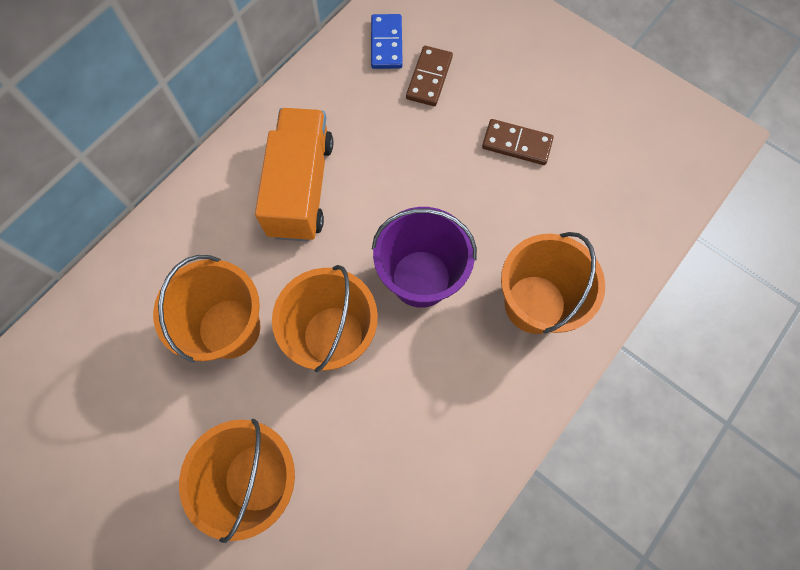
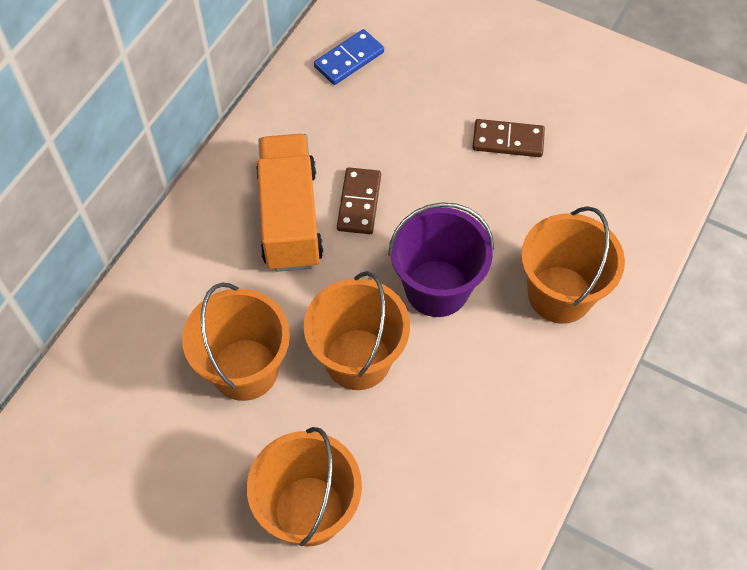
camera: 10 degrees left, 10 degrees down
(386, 44) = (349, 59): blue domino -> blue domino turned 60 degrees clockwise
(429, 78) = (402, 88): brown domino -> brown domino (359, 203)

